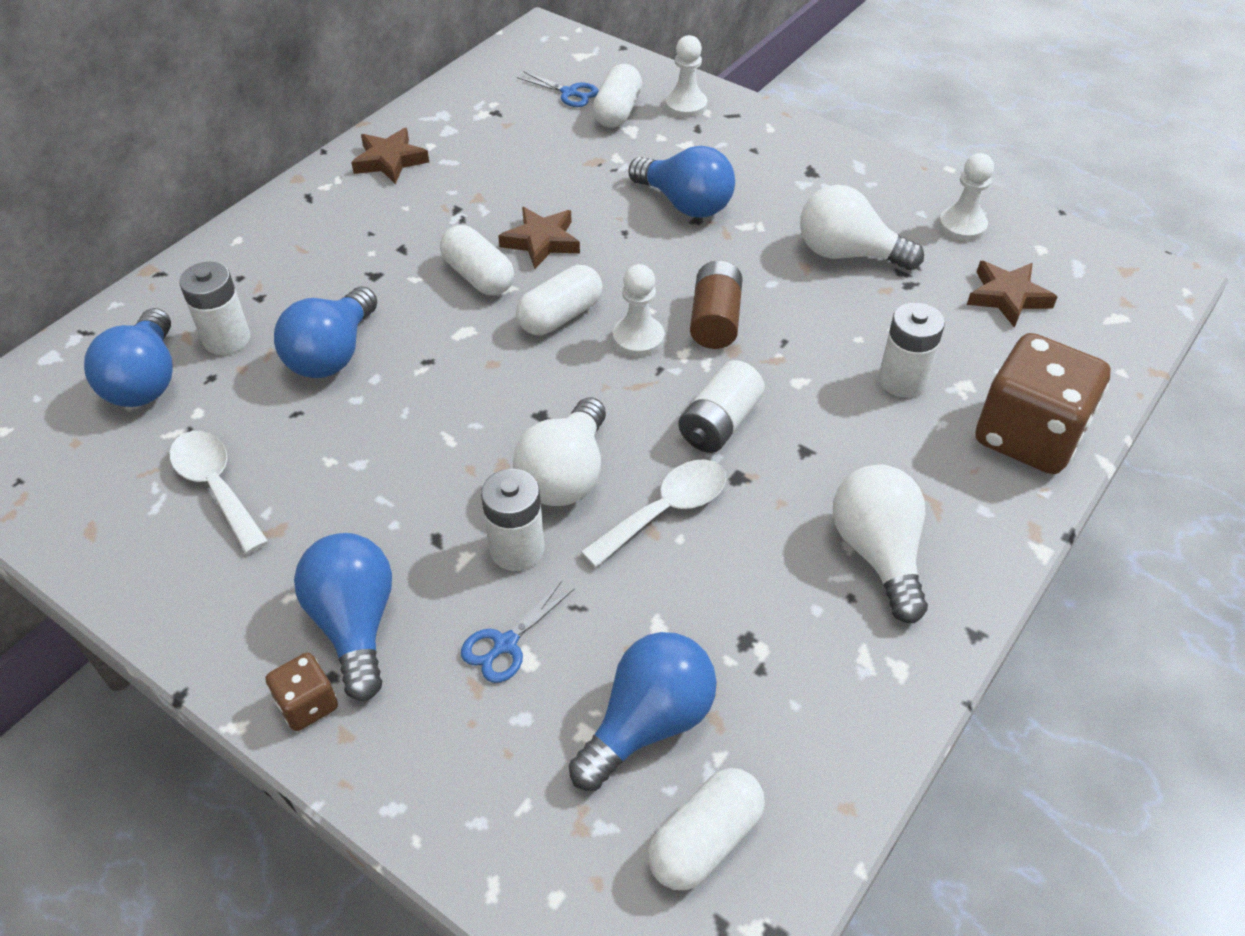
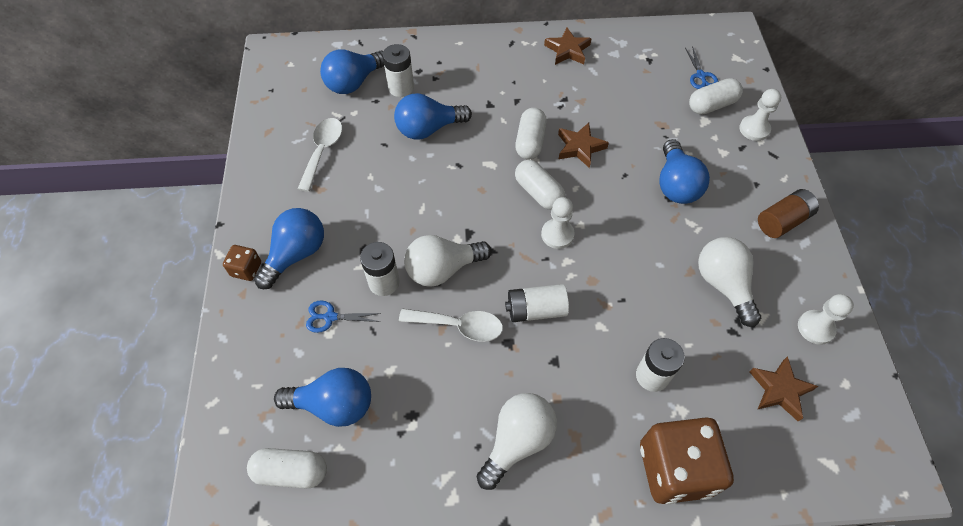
camera: 50 degrees right, 10 degrees up
(560, 316) = (538, 192): white capsule -> white capsule turned 45 degrees clockwise
(715, 321) = (604, 258): brown battery -> brown battery (782, 221)

